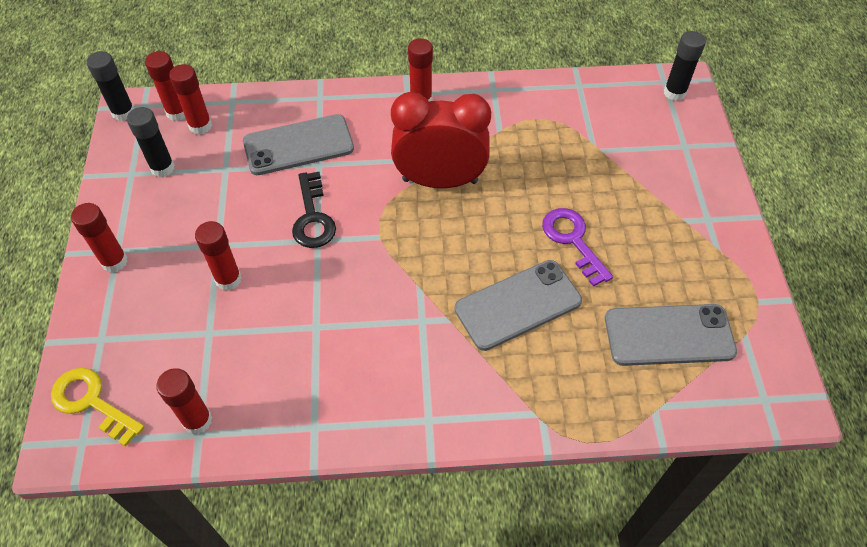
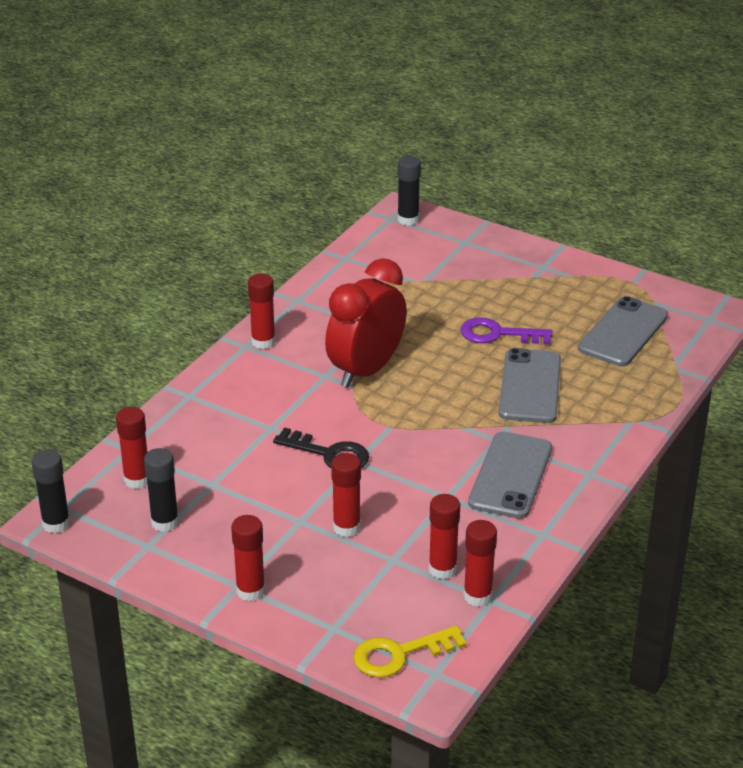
camera: 55 degrees left, 20 degrees down
(177, 112) = (101, 488): red glue stick -> red glue stick (442, 569)
(298, 145) = (234, 430): grey phone -> grey phone (510, 475)

